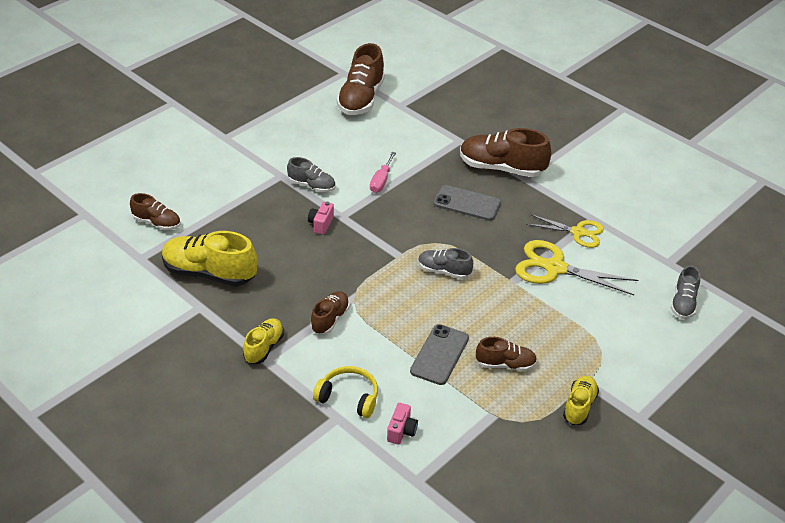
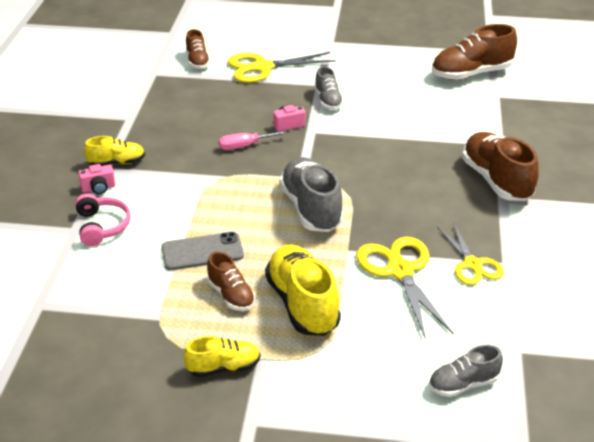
camera: 55 degrees right, 5 degrees down
(209, 273) = (170, 104): yellow shoe -> yellow shoe (302, 304)
(217, 192) = (263, 68): none -> yellow scissors
(330, 319) = (182, 178): brown shoe -> none
(348, 397) = (102, 226): yellow headphones -> pink headphones
(381, 181) = (382, 128): pink screwdriver -> pink screwdriver (244, 146)
(401, 431) = (89, 271): pink camera -> pink camera (99, 188)
(443, 271) = (311, 208): grey shoe -> grey shoe, size x1.77
(467, 203) = (418, 183): grey phone -> none

